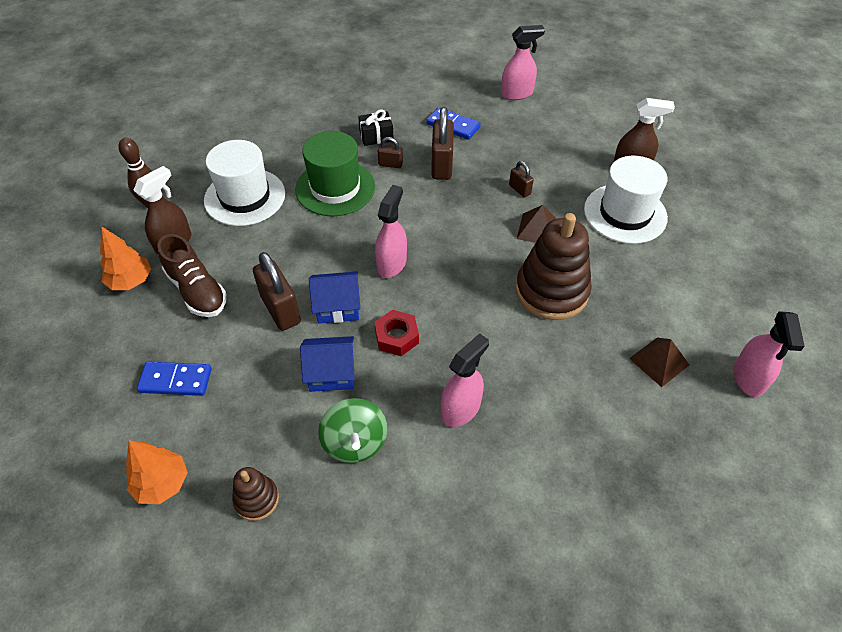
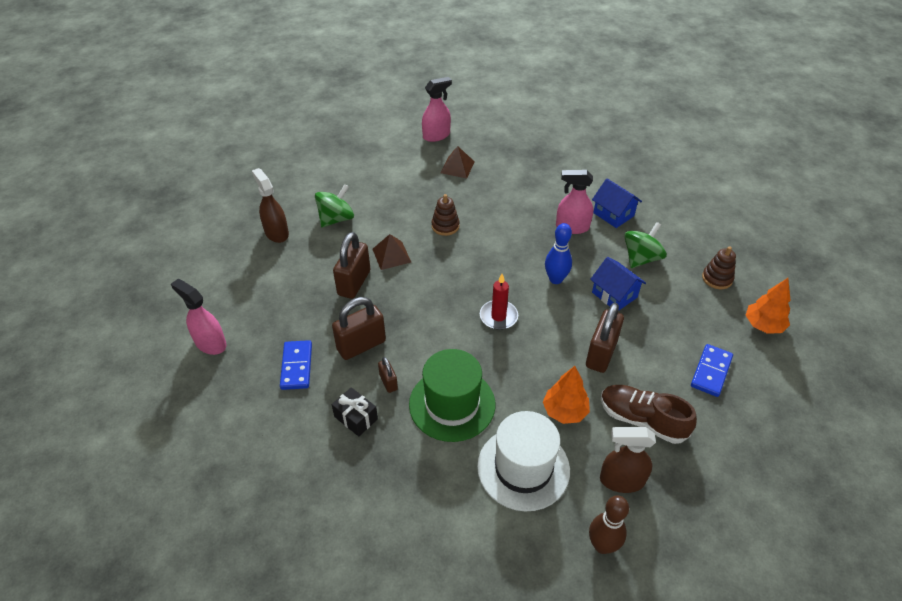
camera: 125 degrees left, 5 degrees down
(131, 281) = (684, 477): orange tree -> orange tree (564, 411)
(176, 380) = (711, 371): blue domino -> blue domino turned 60 degrees clockwise
(197, 291) = (642, 420): brown shoe -> brown shoe turned 75 degrees counterclockwise
(338, 307) = (565, 323): blue house -> blue house (613, 214)
(392, 263) = (498, 316): pink spray bottle -> red candle
(397, 337) = (555, 279): red nut -> blue bowling pin
(519, 189) = (354, 283): brown padlock -> brown padlock, size x1.94
(551, 291) = (445, 226): brown stacking toy -> brown stacking toy, size x0.49
(625, 213) = (336, 219): white hat -> green spinning top

